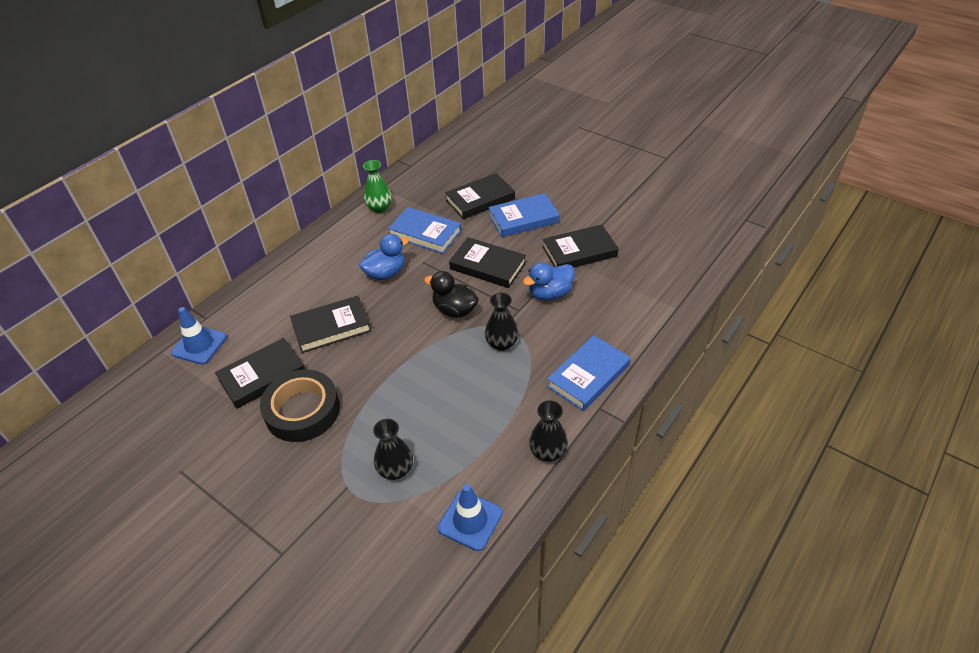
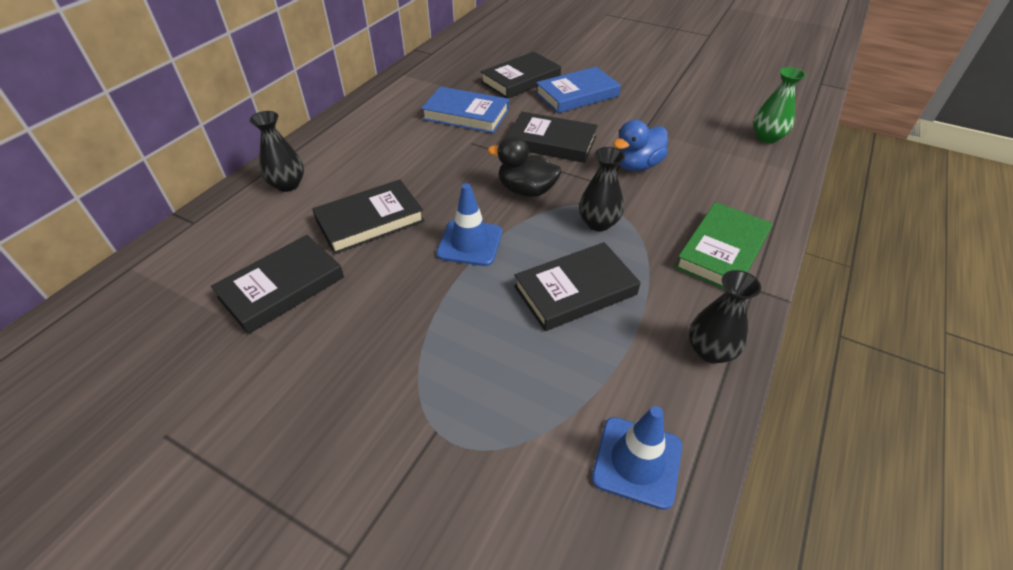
camera: 10 degrees left, 0 degrees up
(199, 345) = (186, 255): blue traffic cone -> blue traffic cone (470, 243)
(302, 410) = (347, 328): black tape -> none
(379, 208) = (404, 93): green vase -> green vase (767, 137)
(385, 273) = (427, 157): blue duck -> none
(395, 470) = (503, 397): black vase -> black vase (287, 184)
(579, 252) = (654, 122): black book -> black book (575, 290)
(588, 376) = (722, 251): blue book -> green book

